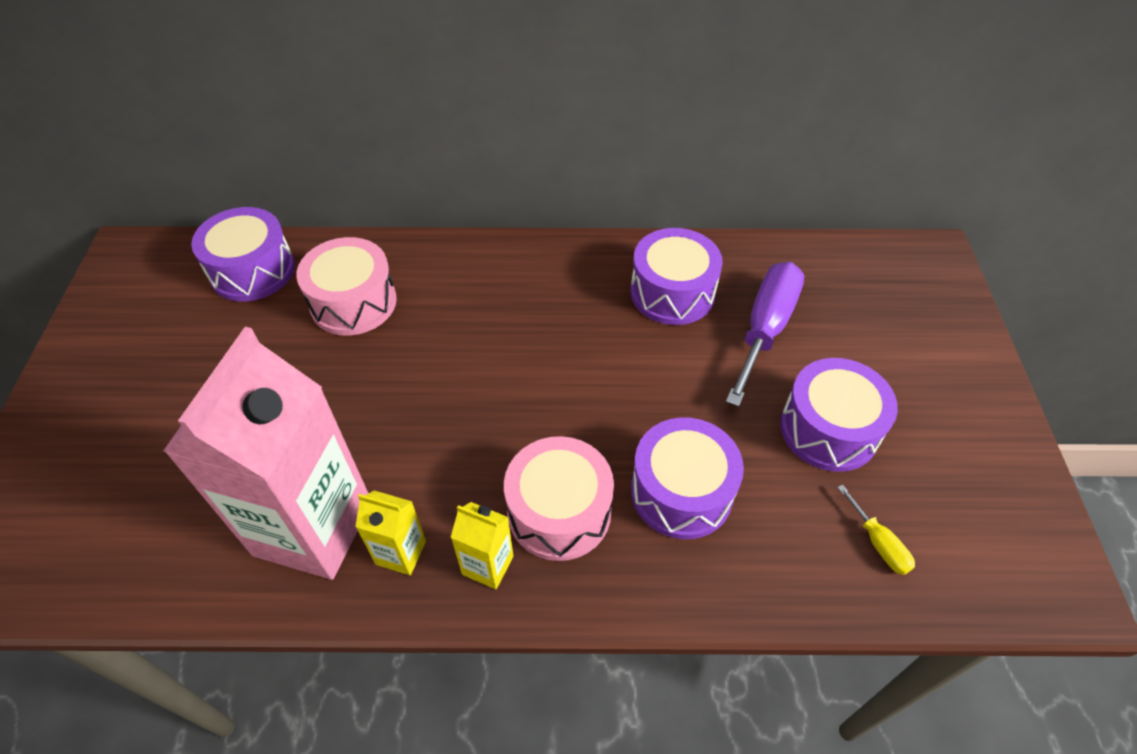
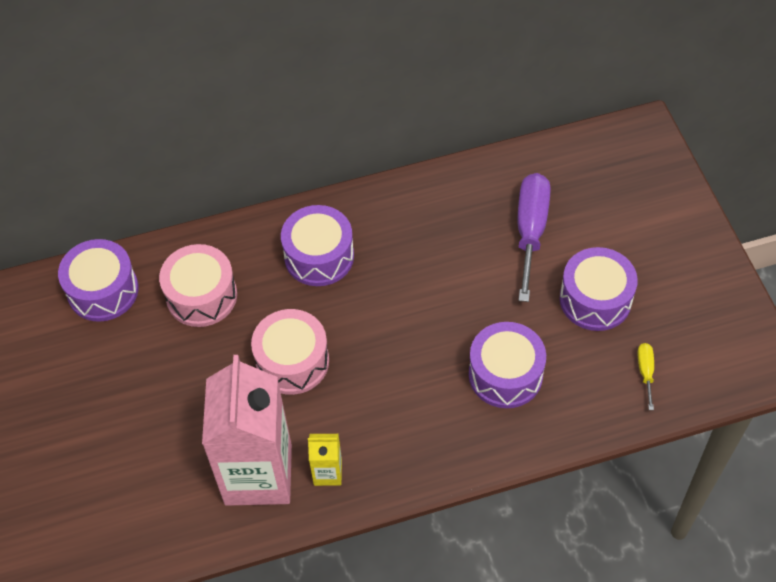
camera: 15 degrees left, 5 degrees up
(488, 565) = (391, 463): yellow carton -> none
(559, 511) = (426, 413): pink drum -> pink drum (292, 361)
(672, 292) = (451, 219): purple drum -> purple drum (319, 256)
(878, 543) = (645, 372): yellow screwdriver -> yellow screwdriver turned 135 degrees counterclockwise

